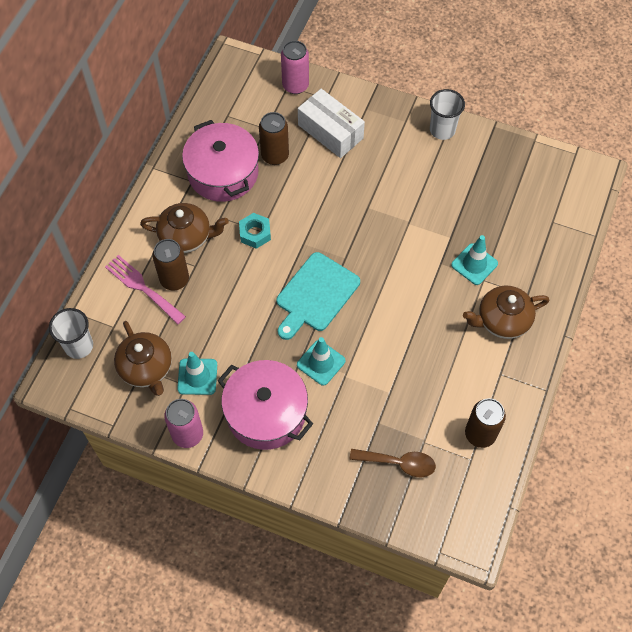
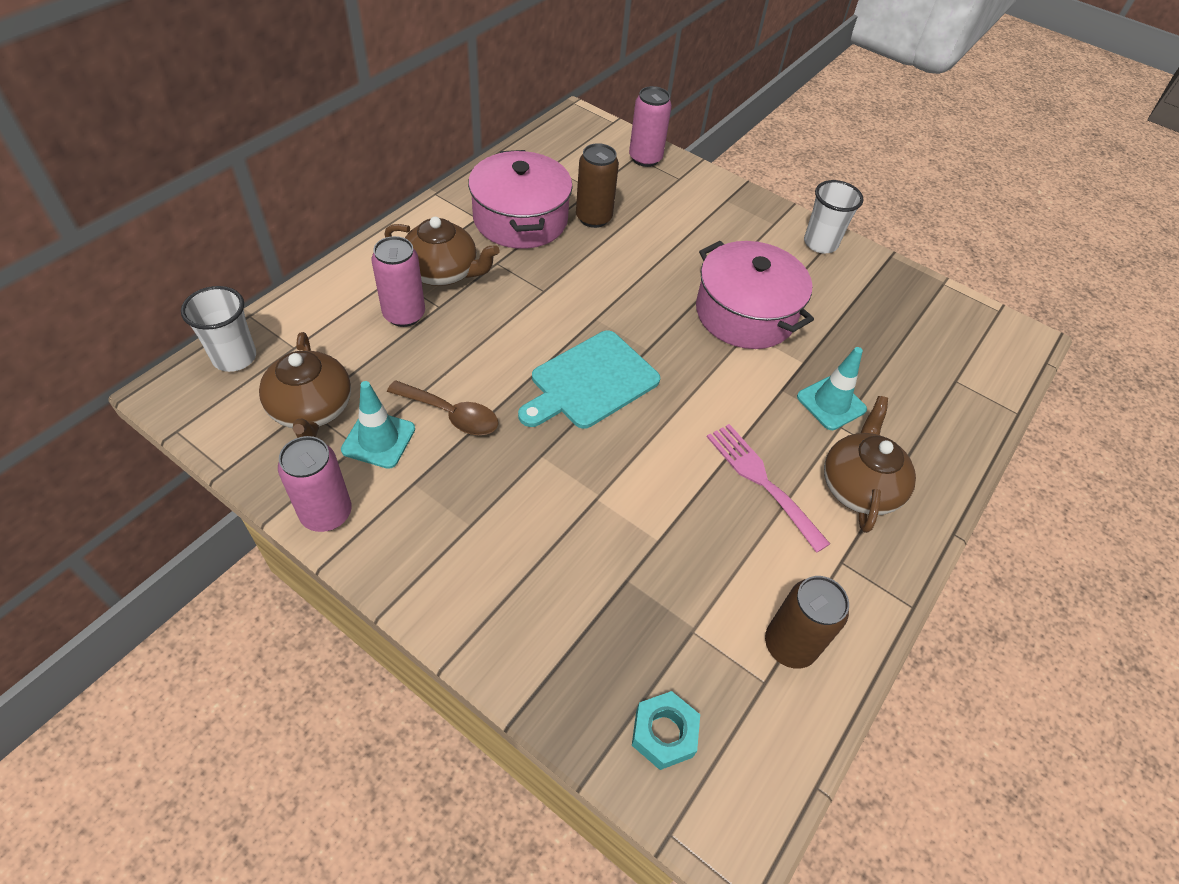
camera: 10 degrees right, 10 degrees down
(142, 287) = (357, 313): pink fork -> pink fork (761, 481)
(174, 279) = (404, 314): brown can -> pink can
(255, 233) = (535, 291): turquoise nut -> turquoise nut (664, 733)
(266, 413) = (458, 516): pink pot -> pink pot (745, 313)
(321, 363) = (567, 470): turquoise traffic cone -> none
(330, 131) = (673, 211): white box -> none
(398, 463) = (641, 653): brown spoon -> brown spoon (451, 414)
(502, 320) = (859, 486): brown teapot -> brown teapot turned 105 degrees clockwise

